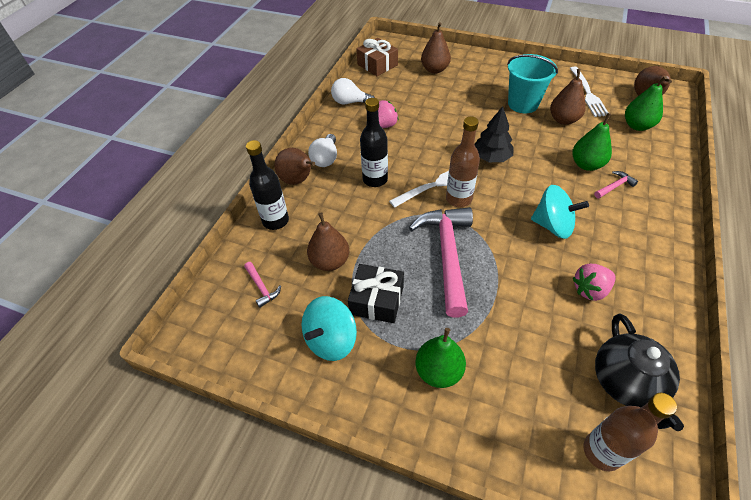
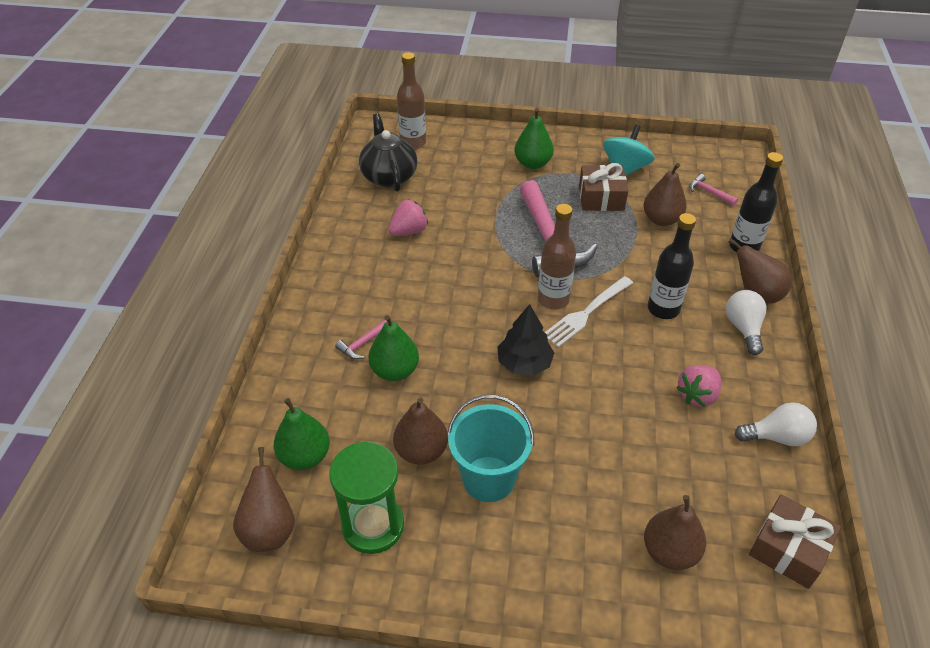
camera: 165 degrees right, 5 degrees down
(377, 300) = (601, 198): black gift -> brown gift
(553, 225) = (442, 284): turquoise spinning top -> none
(588, 93) = (373, 526): white fork -> green hourglass

